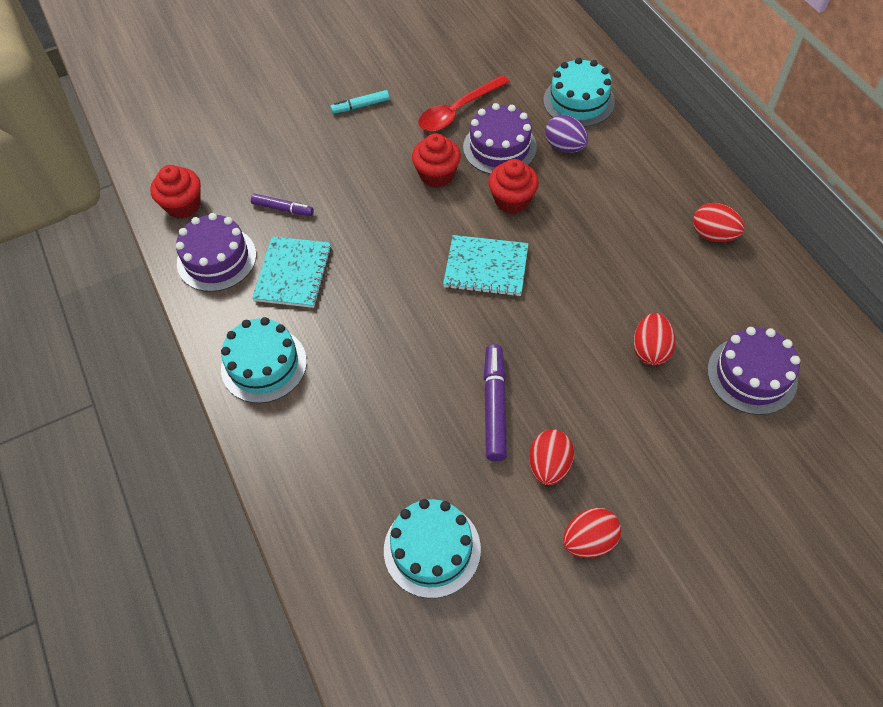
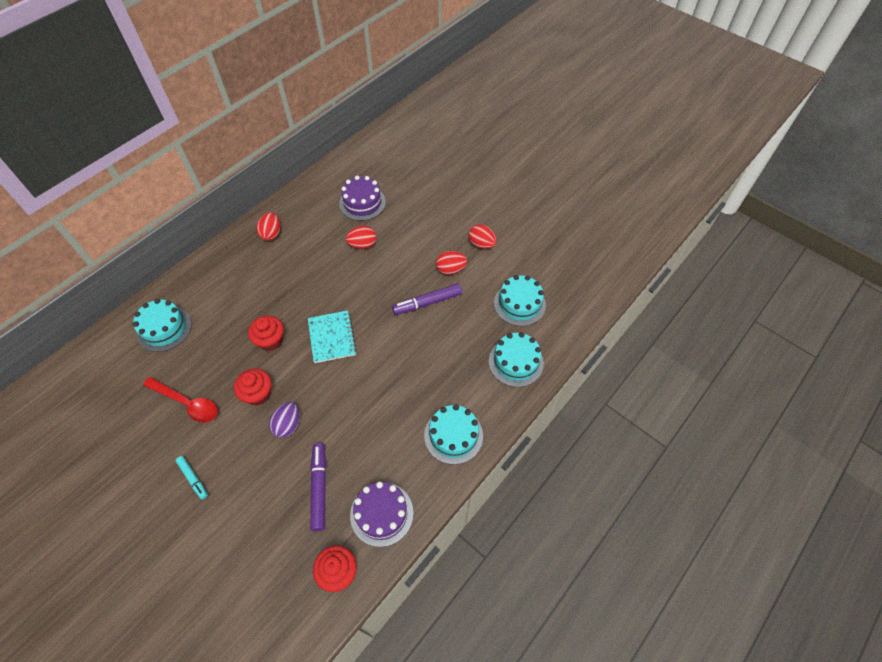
camera: 115 degrees left, 0 degrees up
(283, 208) = (319, 488): purple marker -> purple marker, size x1.64
(293, 273) = (376, 451): turquoise notebook -> none
(328, 493) = (516, 362): none -> turquoise cake
(499, 147) = (221, 363): purple cake -> none
(564, 147) = (213, 324): purple egg -> purple egg (288, 425)

